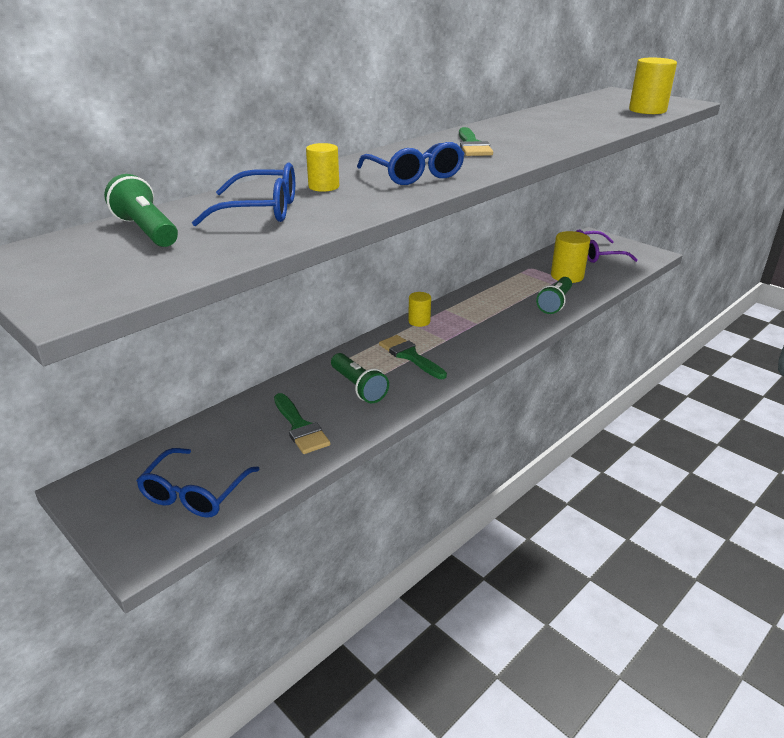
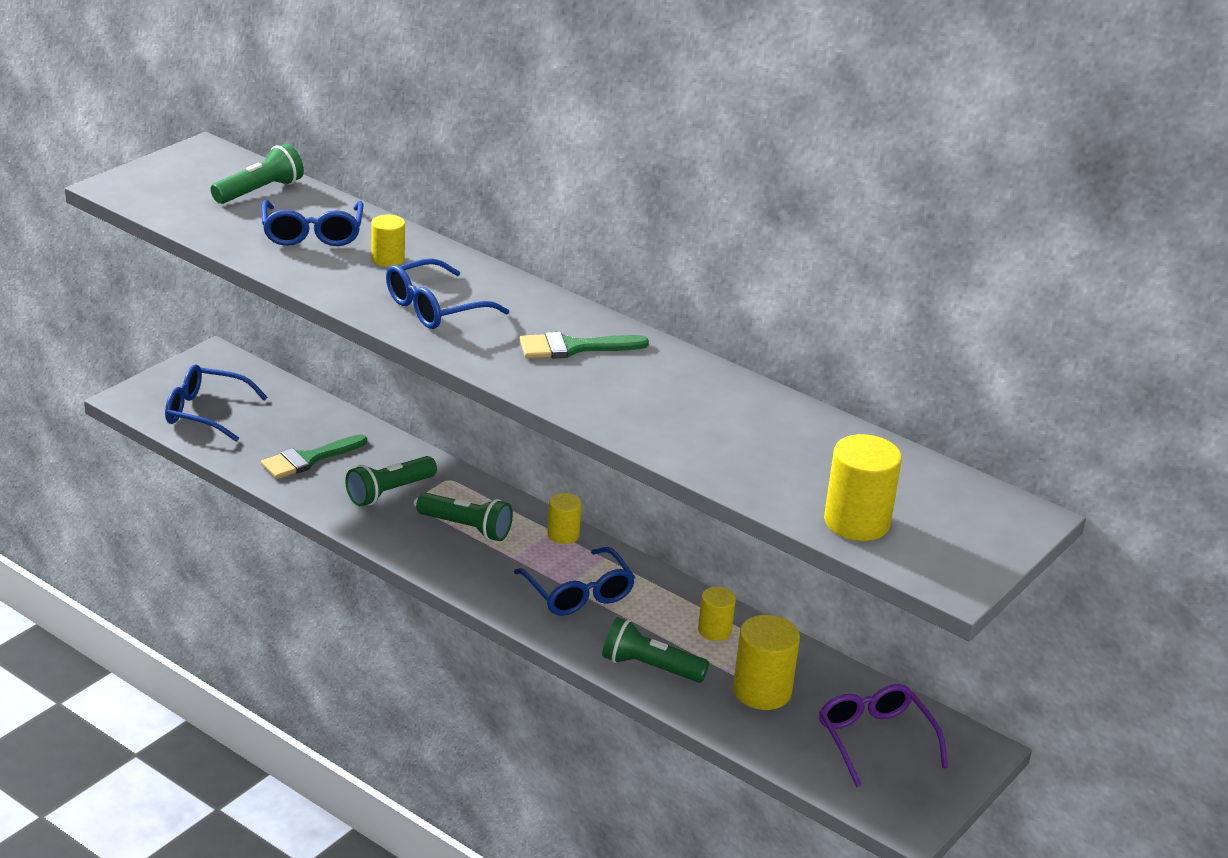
camera: 80 degrees right, 0 degrees up
(409, 356) = (466, 528): green brush -> green flashlight
(485, 320) = (578, 593): none -> blue glasses
(515, 283) = (714, 630): none -> yellow cylinder

